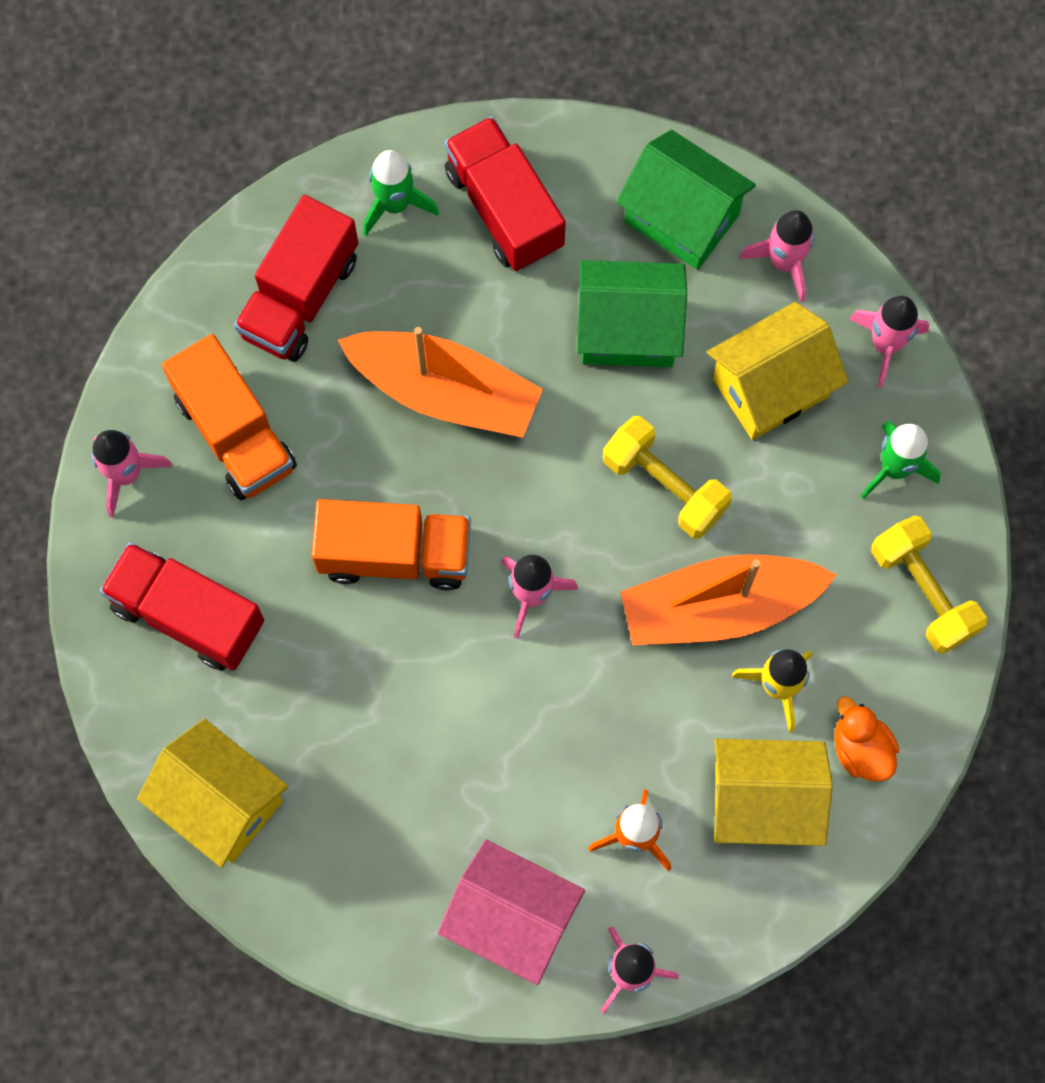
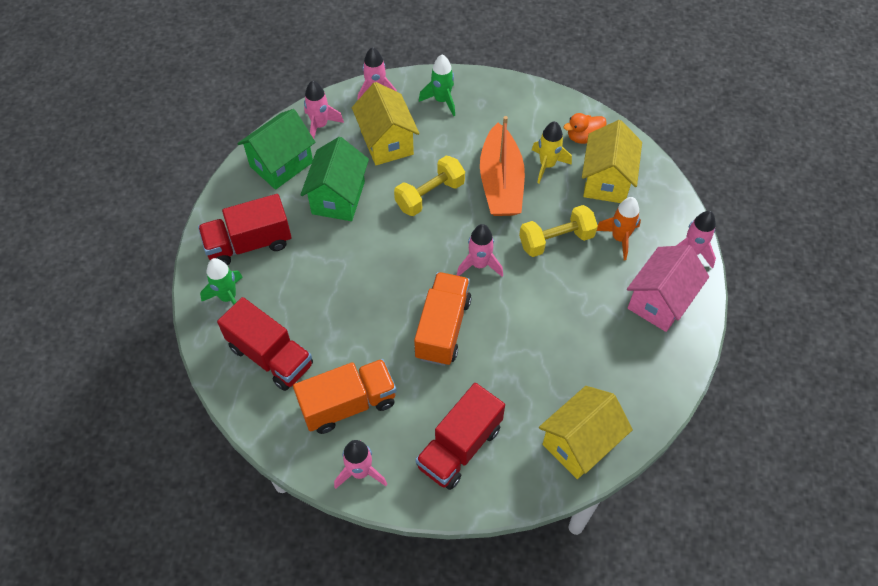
camera: 80 degrees left, 15 degrees down
(445, 391) = (351, 289): orange boat -> none
(923, 592) = (507, 100): yellow dumbbell -> yellow dumbbell (556, 240)

